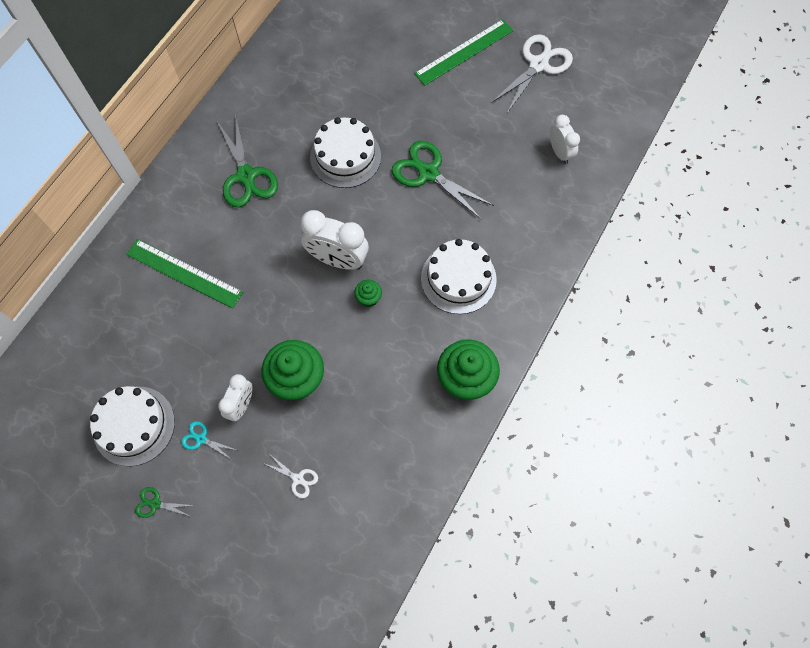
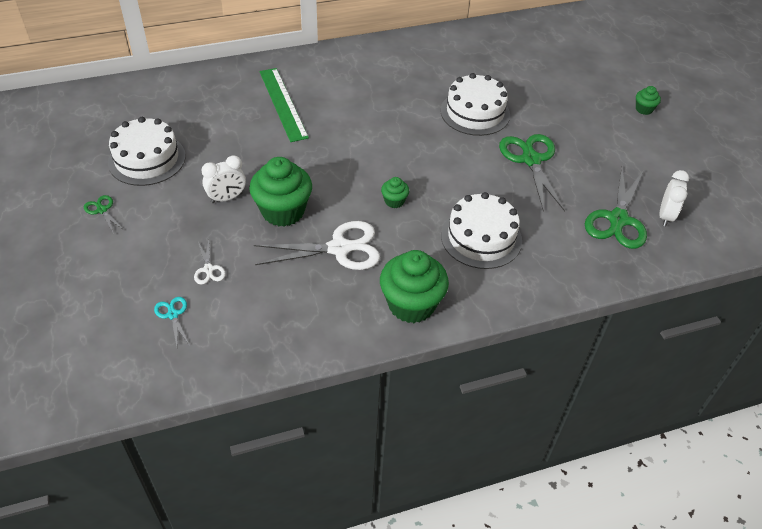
camera: 40 degrees right, 20 degrees down
(201, 439) = (177, 197): turquoise scissors -> turquoise scissors (173, 314)
(246, 176) = (389, 81): green scissors -> green scissors (618, 220)
(337, 259) = (398, 164): white clock -> none
(464, 52) = (644, 109): green ruler -> green cupcake
(538, 64) = (705, 152): white scissors -> white scissors (339, 248)

